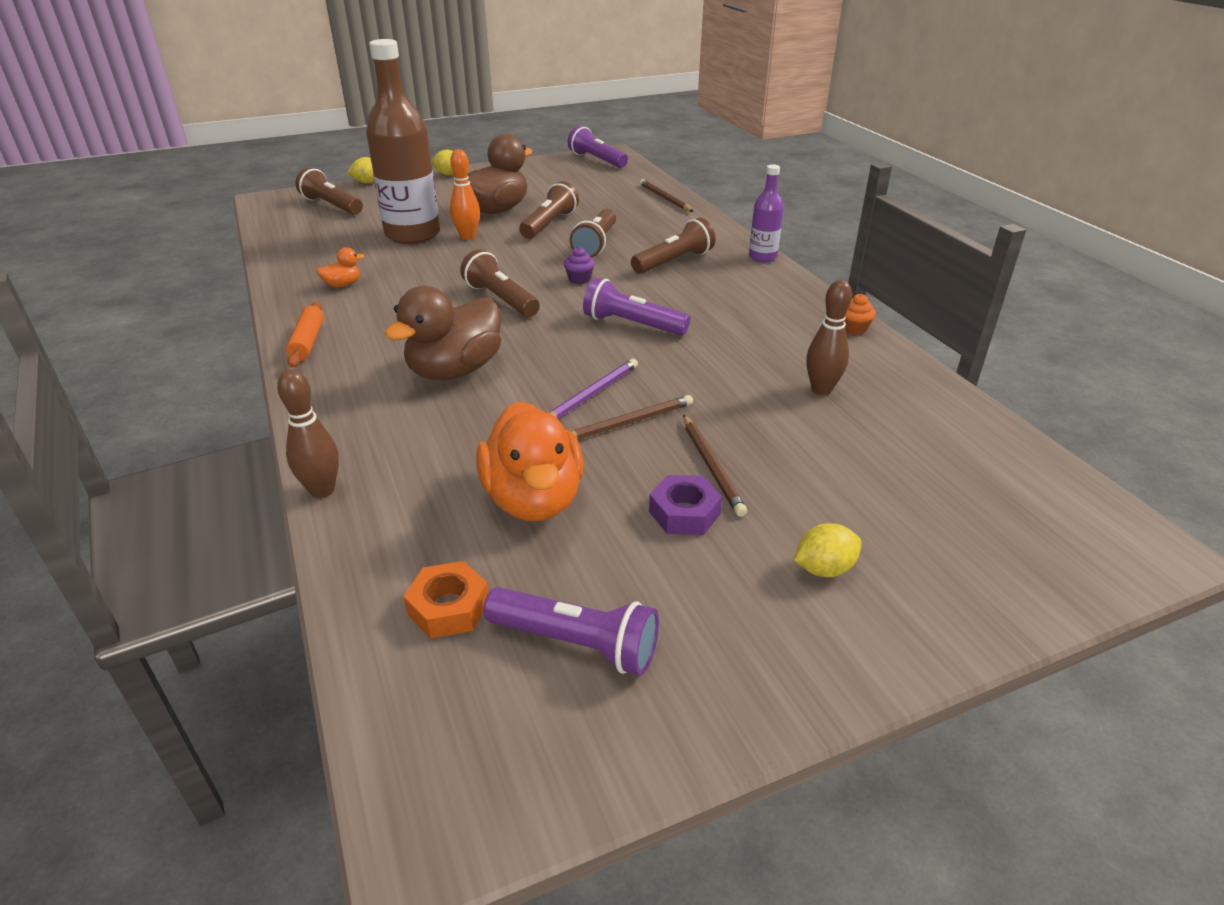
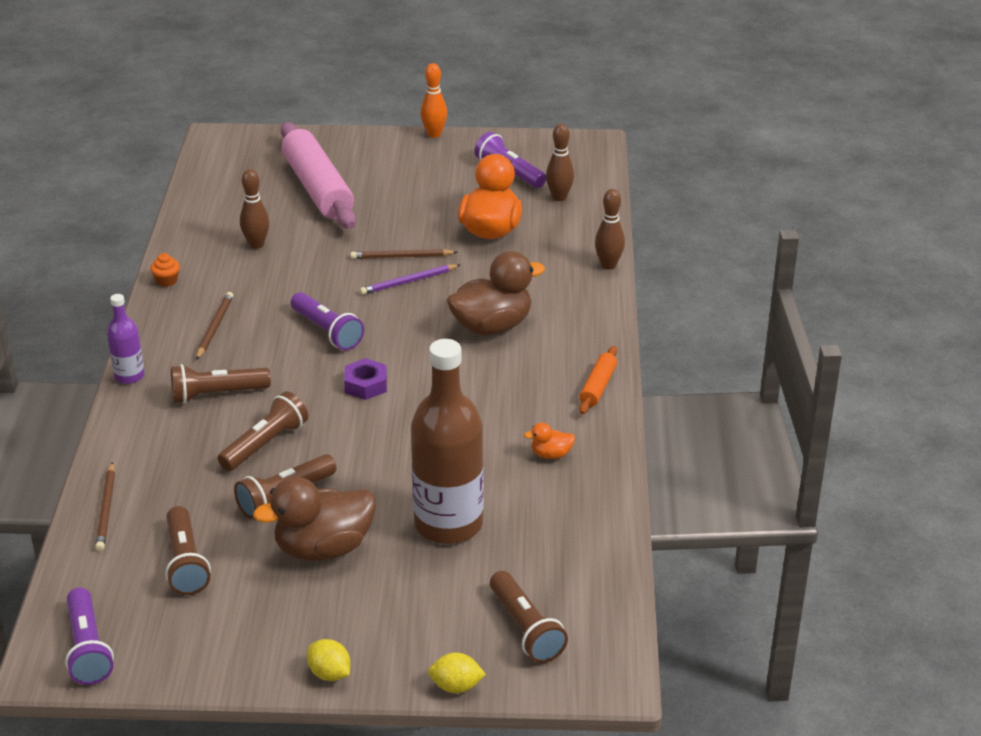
camera: 155 degrees left, 0 degrees up
(449, 607) = (559, 197): orange nut -> brown bowling pin
(467, 236) = (389, 500): orange bowling pin -> orange bowling pin (434, 134)
(501, 299) = (413, 391): brown flashlight -> brown flashlight (186, 562)
(579, 279) = (325, 396): purple cupcake -> none
(684, 513) = (416, 204): purple nut -> purple nut (366, 385)
(712, 467) = (378, 220): brown pencil -> brown pencil (214, 327)
(824, 569) = (374, 168): yellow lemon -> none
(858, 495) = (317, 188): none -> pink rolling pin

